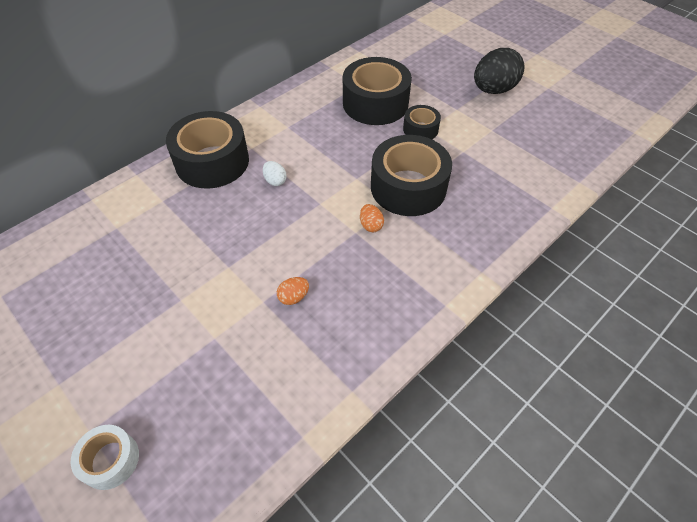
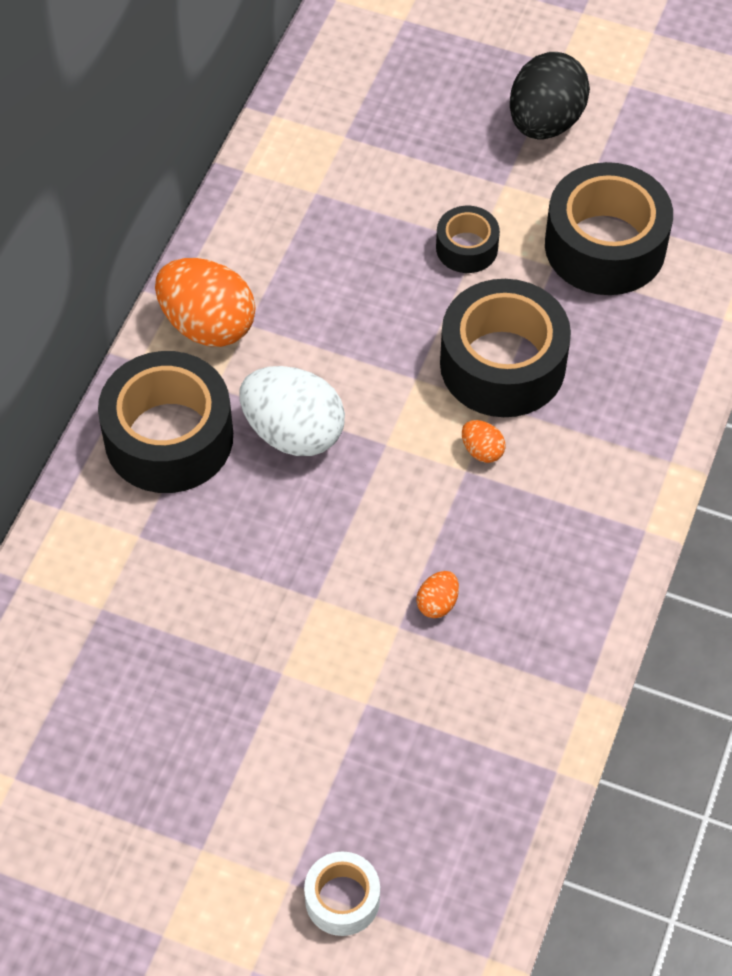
camera: 25 degrees left, 5 degrees up
(268, 121) = (207, 325): none -> orange egg
(275, 181) = (293, 432): white egg -> white egg, size x2.26
(375, 103) = (366, 222): black tape -> black tape (605, 246)

